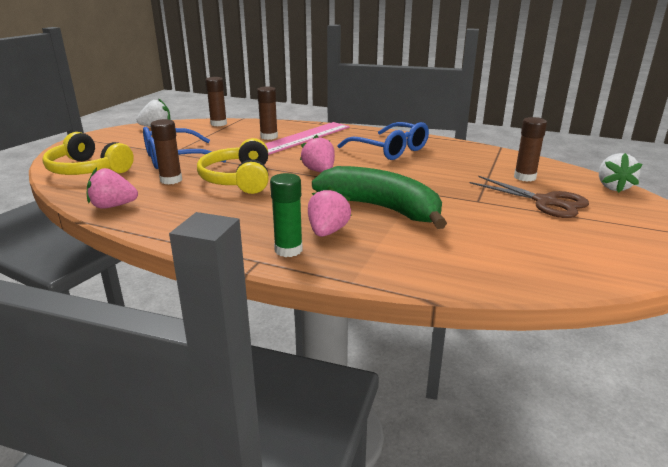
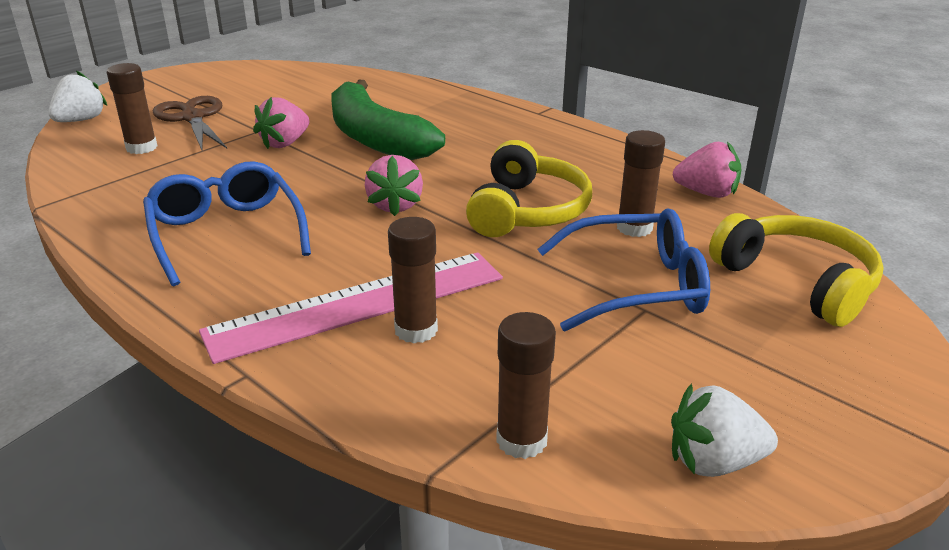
camera: 160 degrees left, 5 degrees up
(288, 250) = (506, 116): green glue stick -> none
(327, 232) = (457, 125): pink strawberry -> pink strawberry (285, 143)

